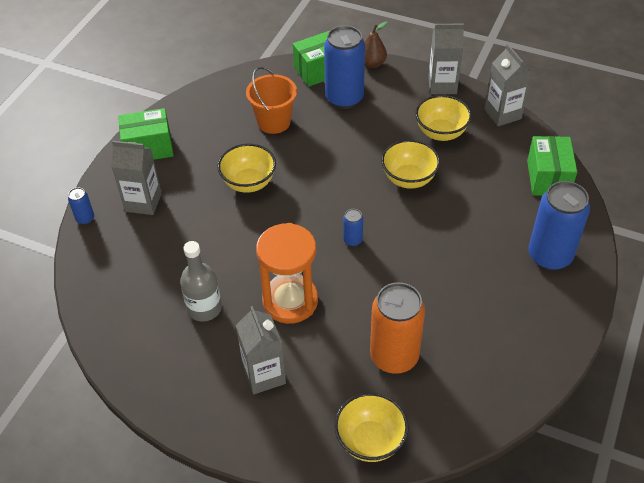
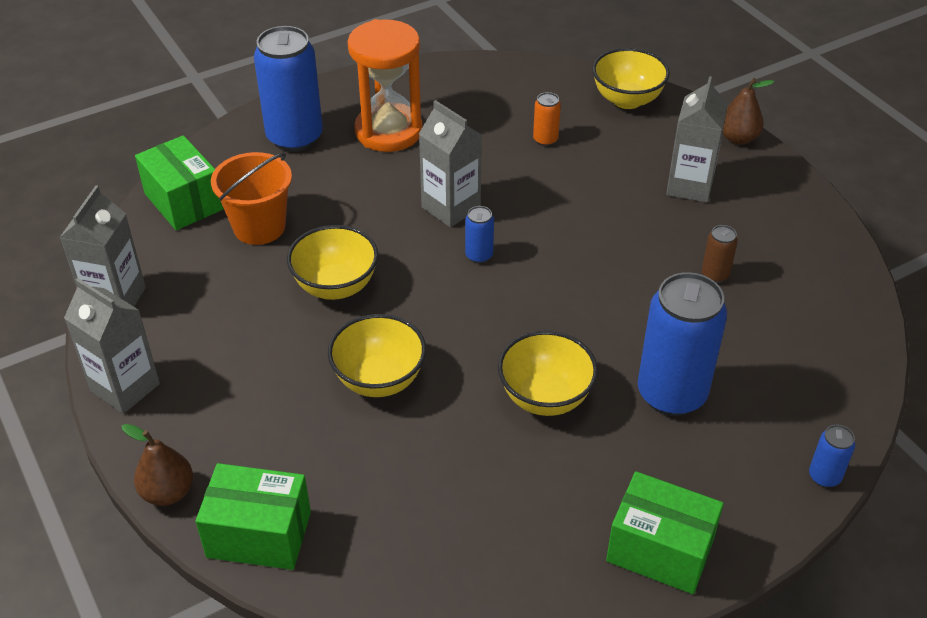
camera: 145 degrees left, 5 degrees down
(143, 202) = (720, 454): grey carton -> grey carton (451, 208)
(204, 308) = (715, 275): grey bottle -> brown can
(257, 450) = (738, 138): none -> brown pear
(274, 122) = (425, 477): orange bucket -> orange bucket (259, 227)
(290, 301) = (608, 233): orange hourglass -> orange hourglass (388, 131)
(344, 98) = (281, 454): blue can -> blue can (671, 394)
(394, 356) = (545, 140): orange can -> orange can, size x0.44
(441, 133) = (222, 320): yellow bowl -> yellow bowl (379, 379)
(548, 178) = (184, 201): green box -> green box turned 75 degrees counterclockwise

